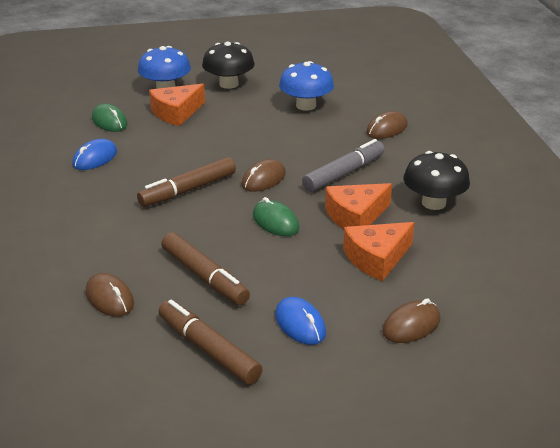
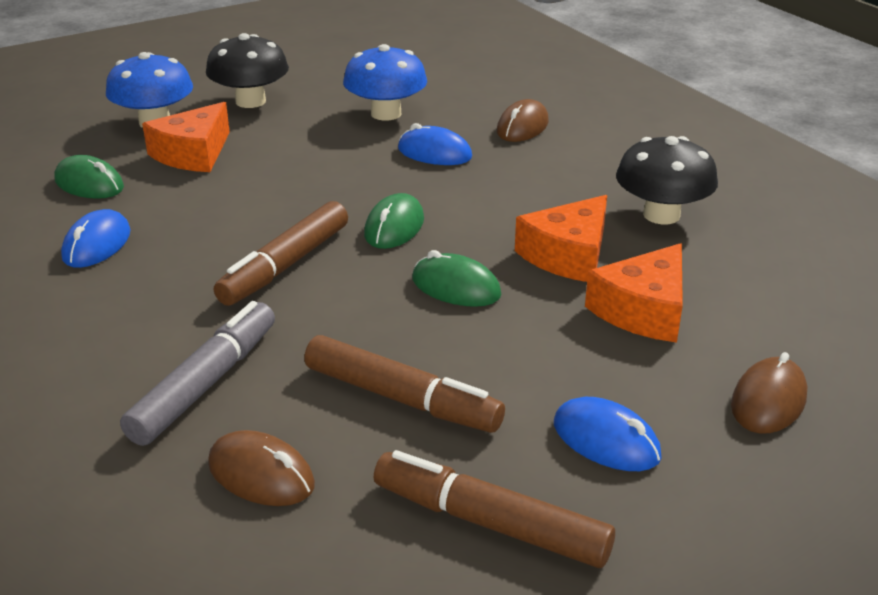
camera: 20 degrees left, 0 degrees up
(263, 179) = (394, 227): brown mouse -> green mouse
(318, 137) = (434, 153): none -> blue mouse
(344, 173) = (507, 197): grey marker -> grey marker (205, 384)

